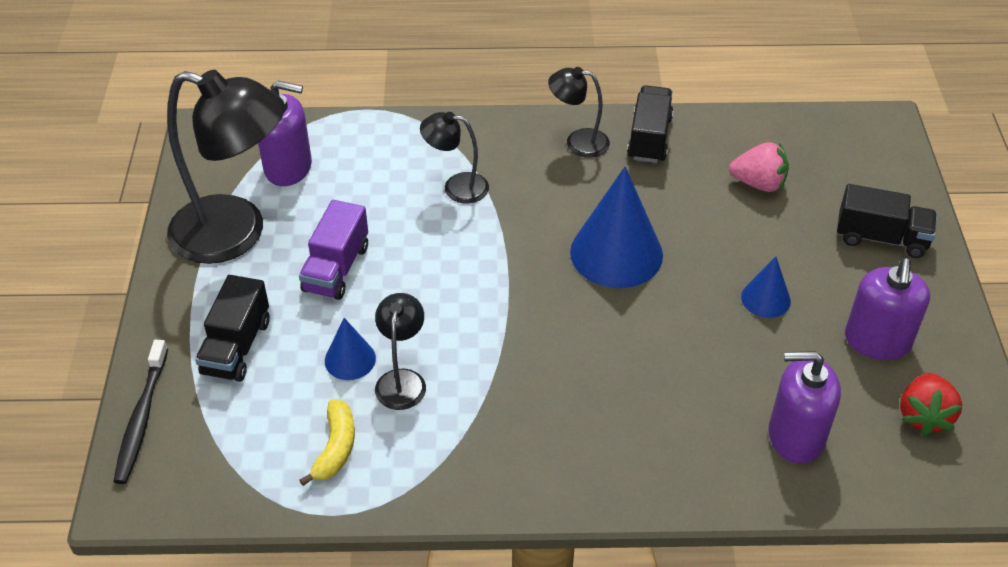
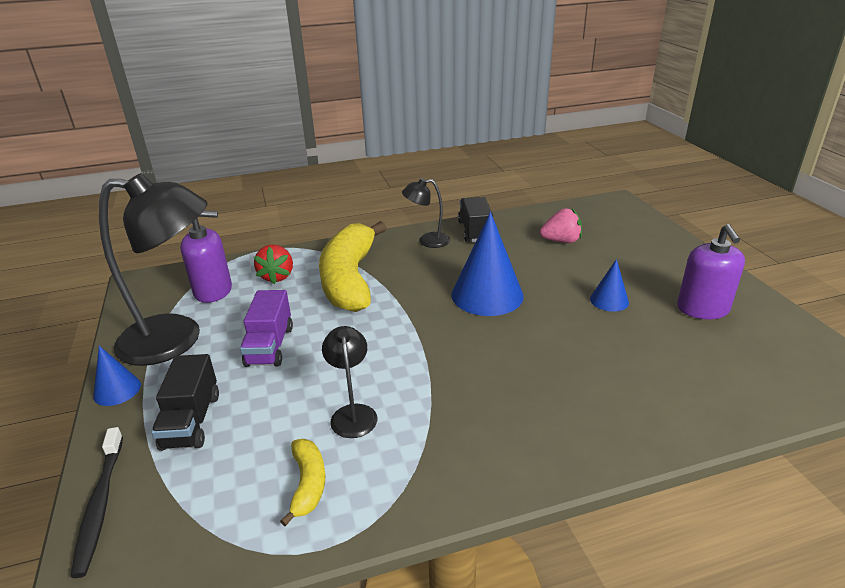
camera: 15 degrees left, 15 degrees down
(350, 359) = (300, 408): blue cone -> blue cone (117, 390)
(456, 187) = (350, 279): black lamp -> yellow banana
(795, 436) = (693, 381): purple soap dispenser -> none
(881, 238) = (659, 254): black truck -> none
(923, 416) = (771, 347): red strawberry -> red strawberry (277, 276)

